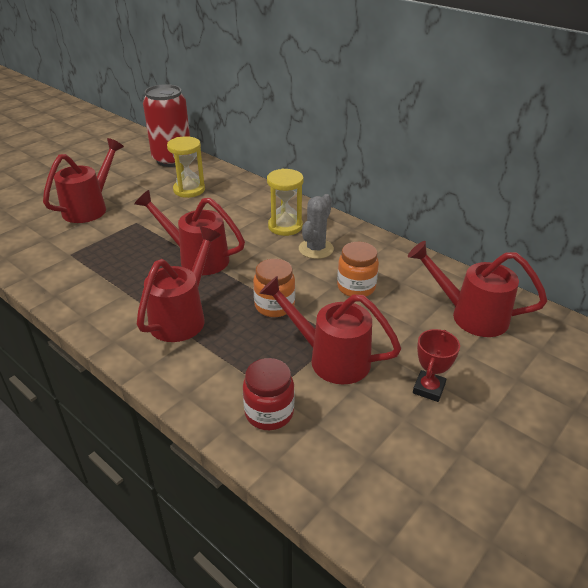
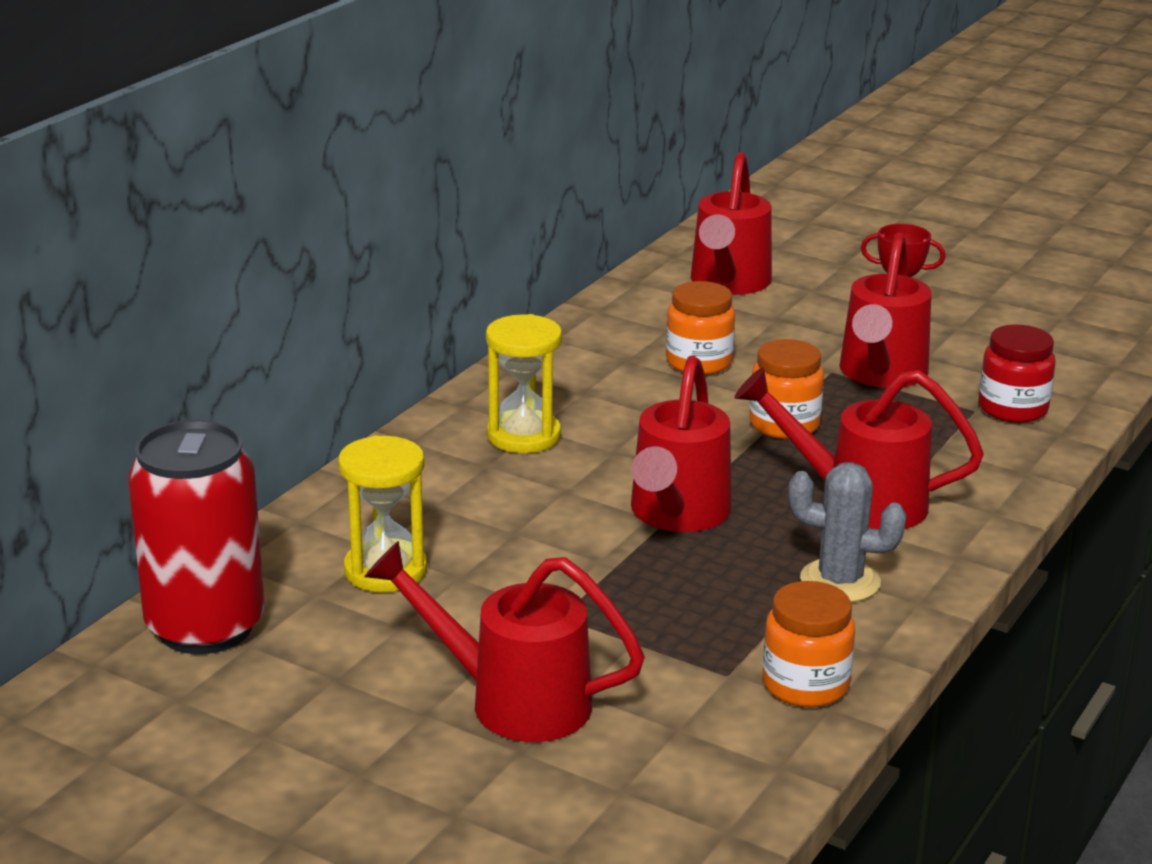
camera: 100 degrees left, 10 degrees down
(47, 272) = (805, 685): none -> orange jar
(316, 249) = (596, 401): grey cactus -> grey cactus (840, 581)

